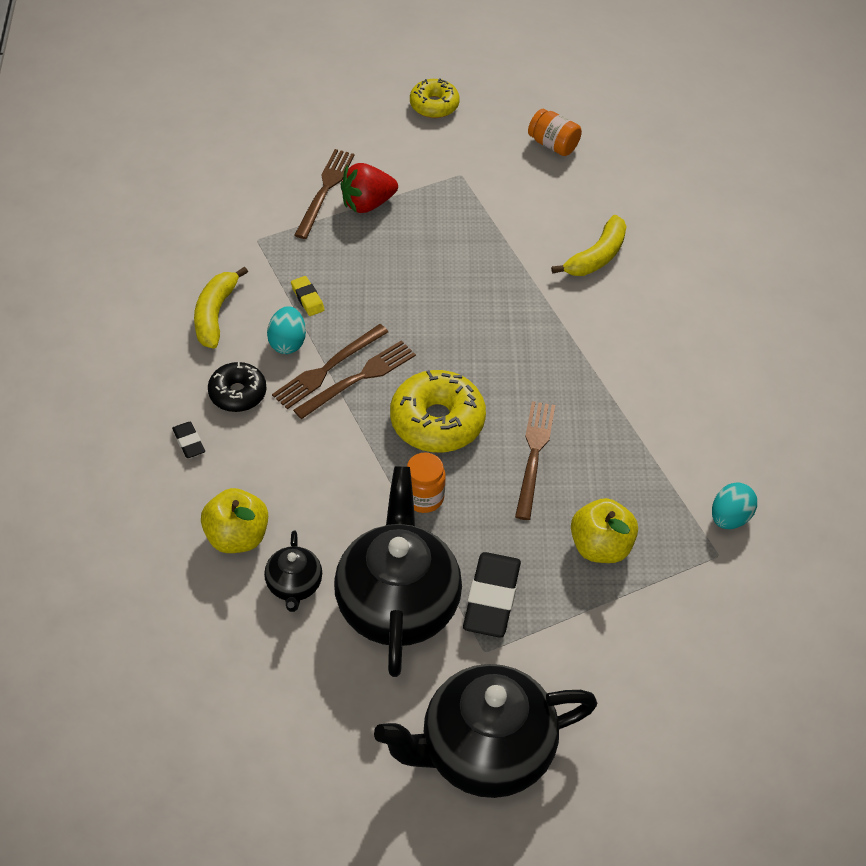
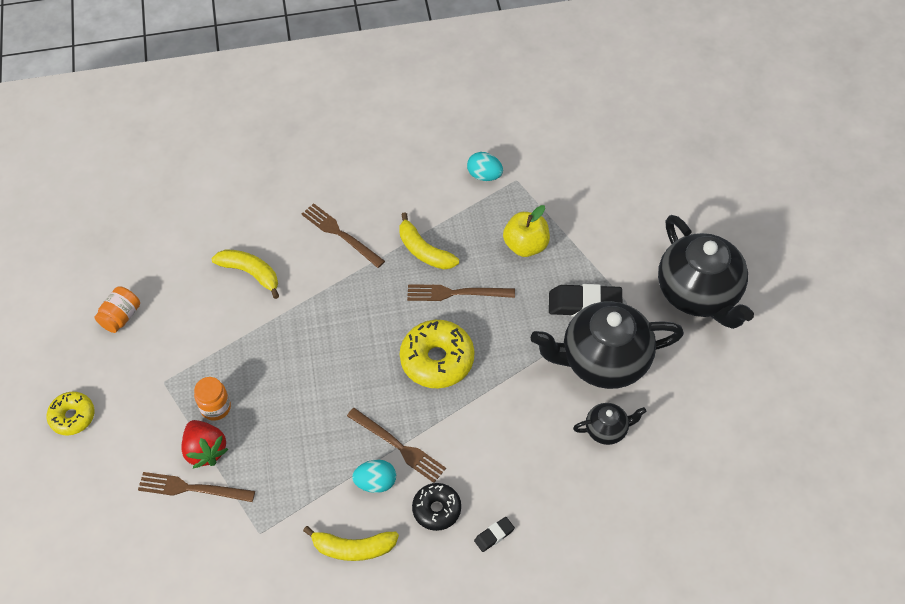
camera: 95 degrees left, 5 degrees up
(237, 537) = (575, 478): yellow apple -> none
(307, 298) = (324, 477): yellow eraser -> none
(359, 378) = (405, 421): brown fork -> brown fork (340, 234)
(424, 497) = (510, 358): orange jar -> orange jar (215, 407)
(606, 430) = (424, 251): none -> yellow banana

